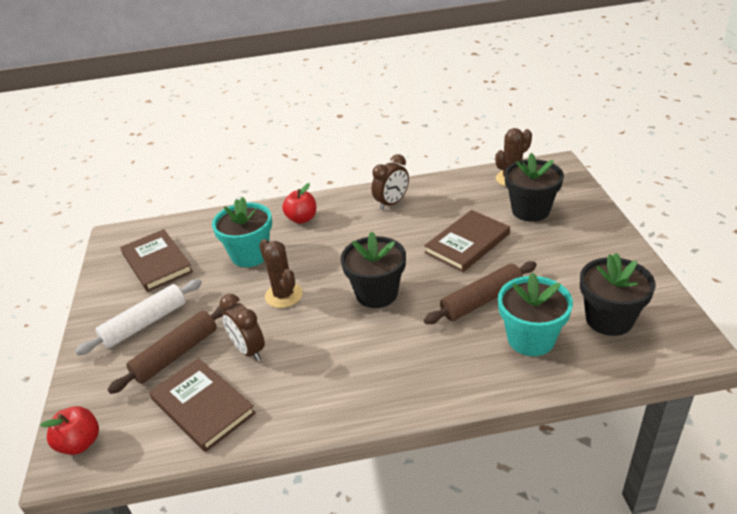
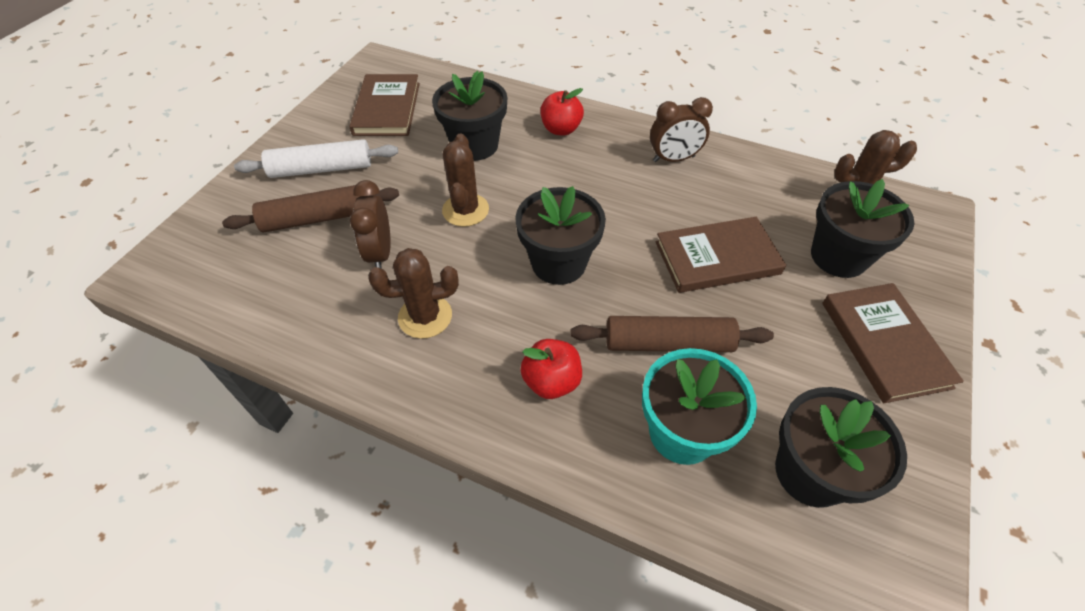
camera: 30 degrees right, 15 degrees up
(80, 443) = (170, 262): red apple -> red apple (551, 381)
(202, 406) = (290, 289): brown book -> brown book (884, 344)
(250, 255) = (475, 145): turquoise flower pot -> black flower pot
(319, 368) = (425, 316): none -> brown cactus

